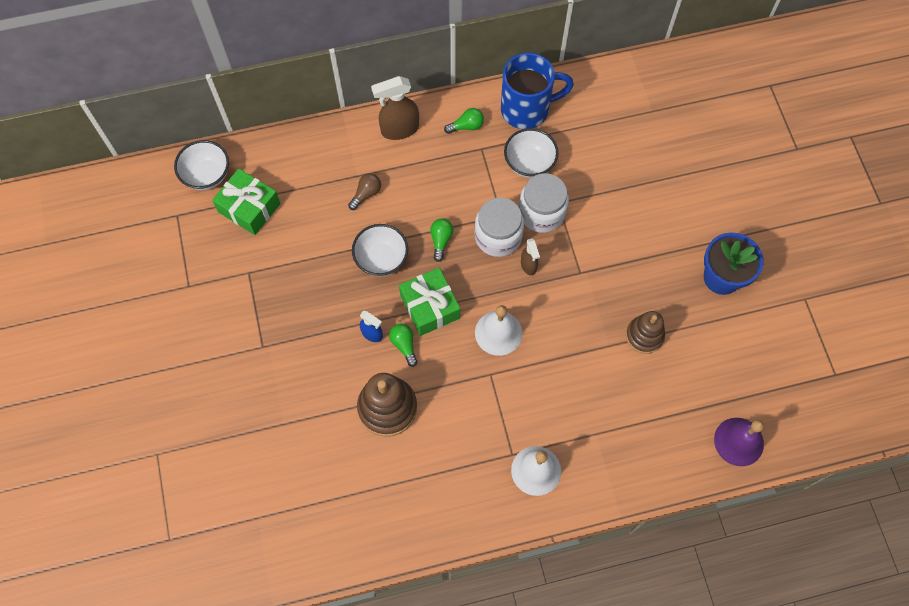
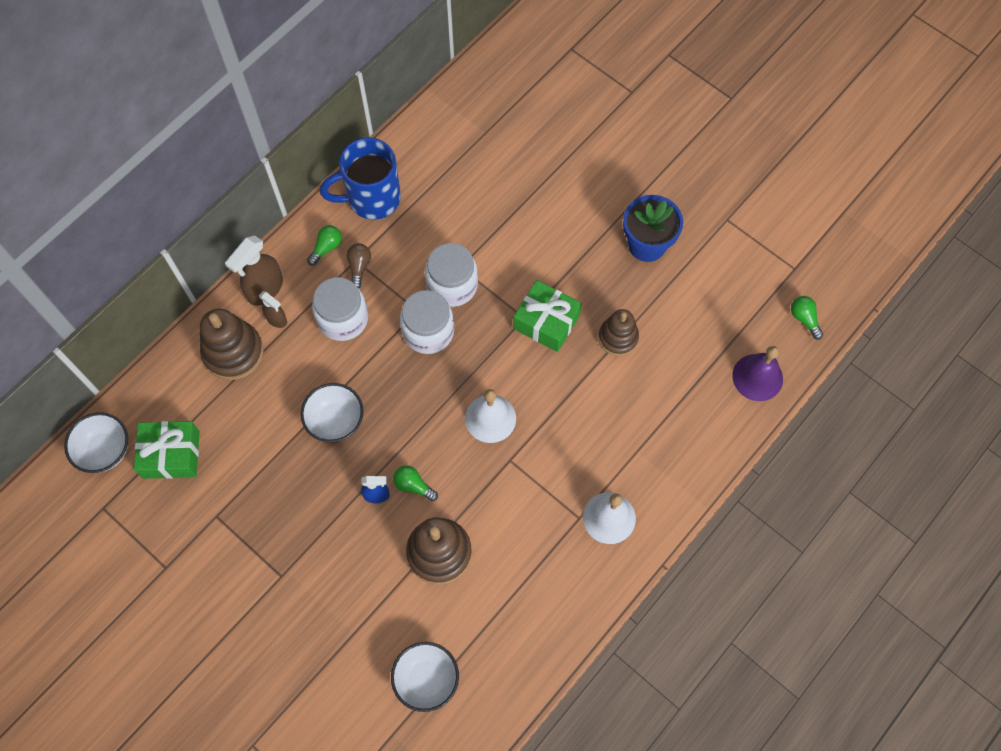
camera: 35 degrees left, 0 degrees up
(344, 161) = (233, 352): none -> brown stacking toy
(366, 194) = (277, 369): brown light bulb -> brown light bulb (359, 267)
(430, 306) = (412, 435): green gift -> green gift (546, 322)
(441, 186) = (343, 318): none -> white jar
(441, 240) = (378, 368): green light bulb -> green light bulb (804, 319)
(527, 109) = (372, 198): blue mug -> blue mug turned 150 degrees counterclockwise
(528, 265) = (474, 340): brown spray bottle -> brown spray bottle (277, 319)
(529, 163) = (409, 247): white bowl -> white bowl (426, 679)

